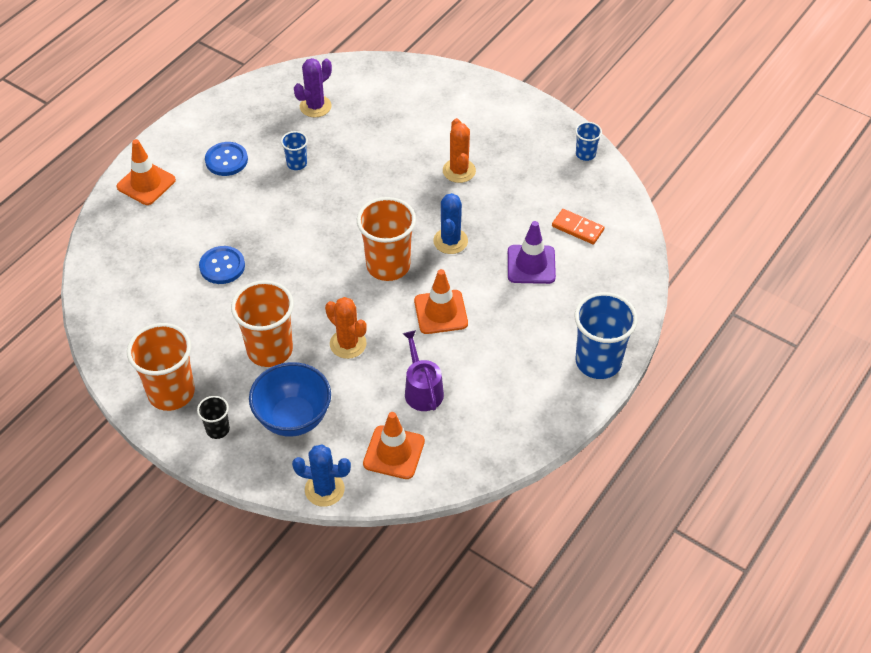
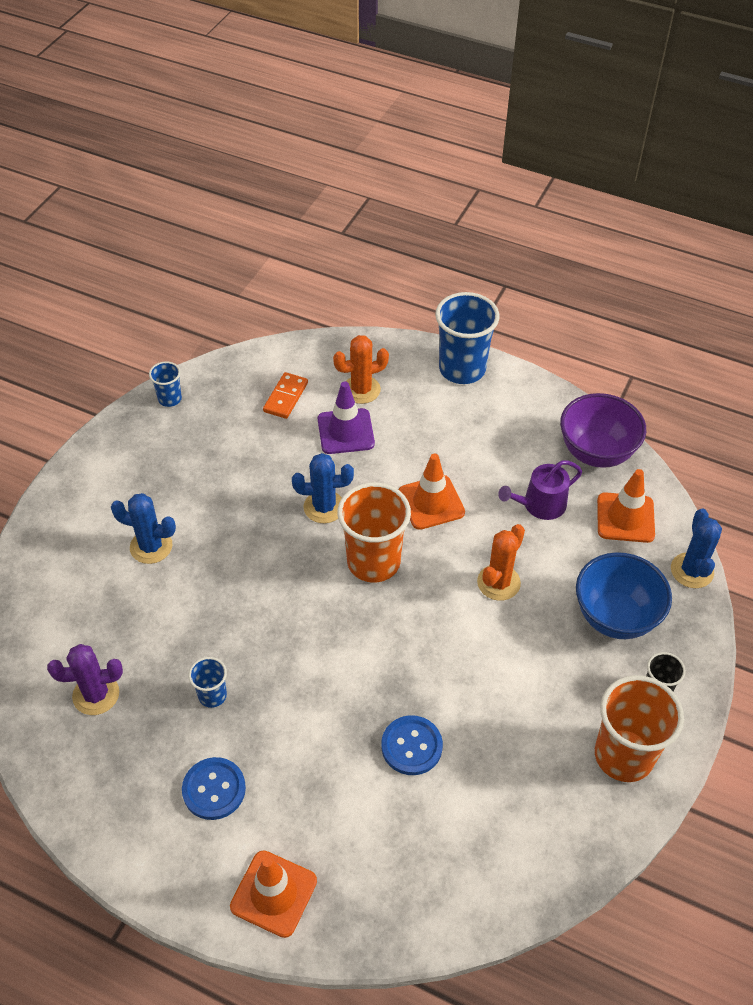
camera: 100 degrees left, 0 degrees up
(270, 350) = (529, 661): orange cup -> none
(315, 106) = (96, 694): purple cactus -> purple cactus turned 45 degrees counterclockwise
(433, 137) = (151, 546): none -> blue cactus
(459, 171) = (208, 513): orange cactus -> orange cactus (361, 390)
(475, 448) = (596, 452): none -> purple bowl

